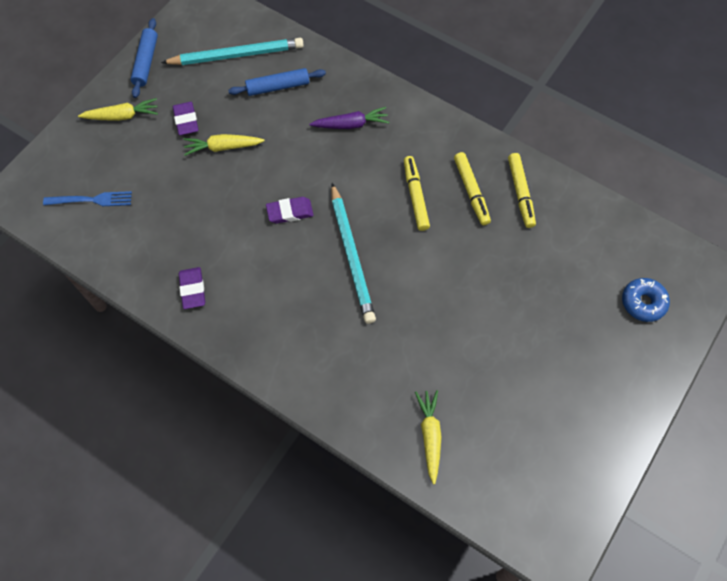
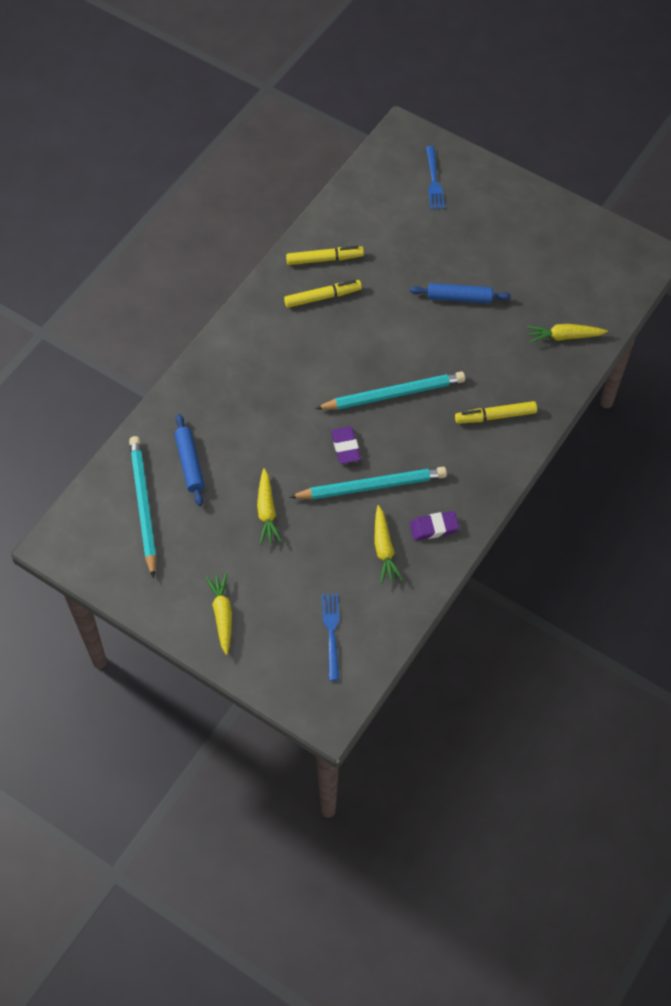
camera: 90 degrees left, 5 degrees down
(146, 62) = (147, 598): blue rolling pin -> blue rolling pin (459, 298)
(173, 244) = (384, 549): none -> yellow carrot
(186, 120) = (231, 549): purple eraser -> none
(244, 234) = (371, 486): none -> turquoise pencil
(351, 124) = (241, 395): purple carrot -> none
(415, 196) = (327, 342): yellow marker -> yellow marker (495, 416)
(643, 302) = (434, 181): blue donut -> blue fork

